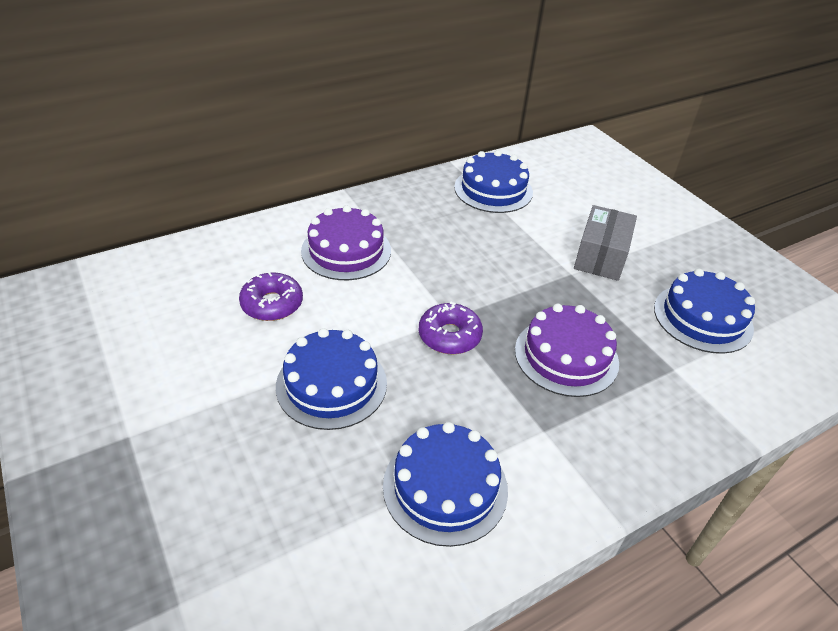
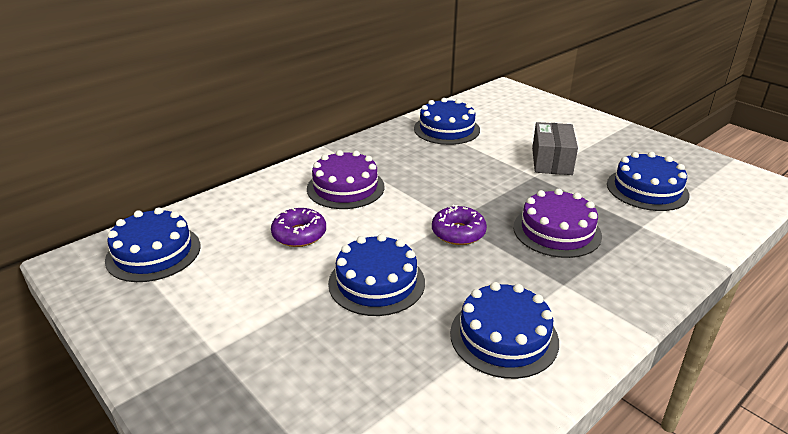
camera: 10 degrees left, 10 degrees down
(112, 298) = (153, 253): none -> blue cake

